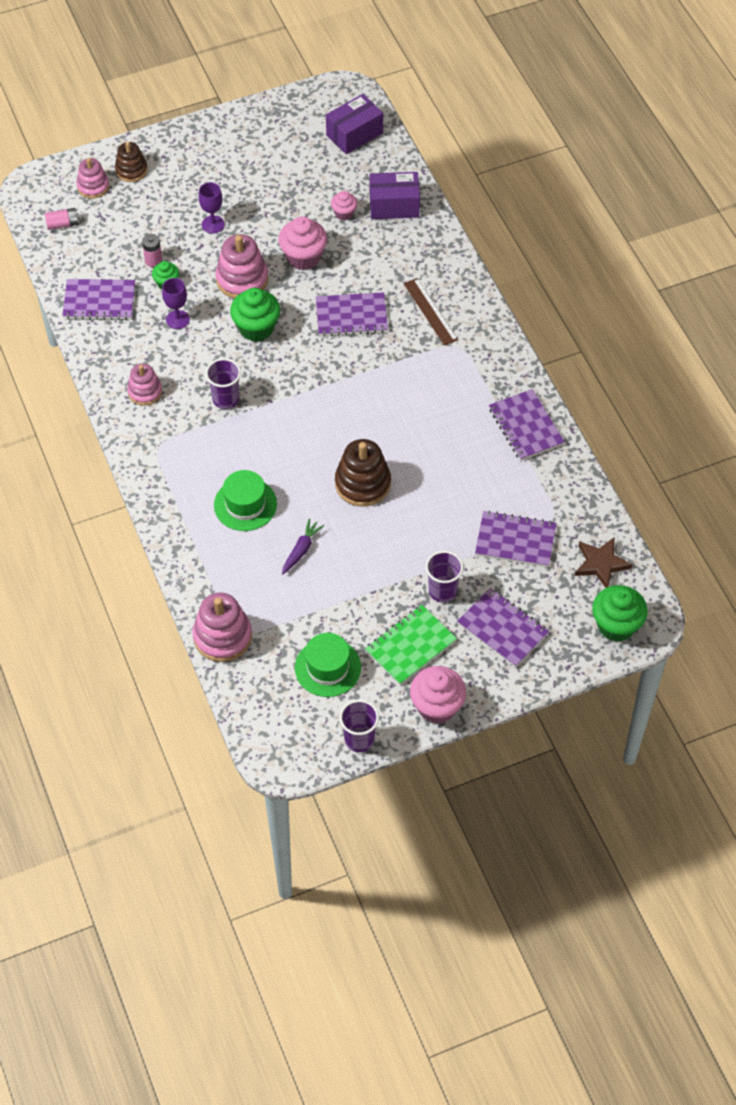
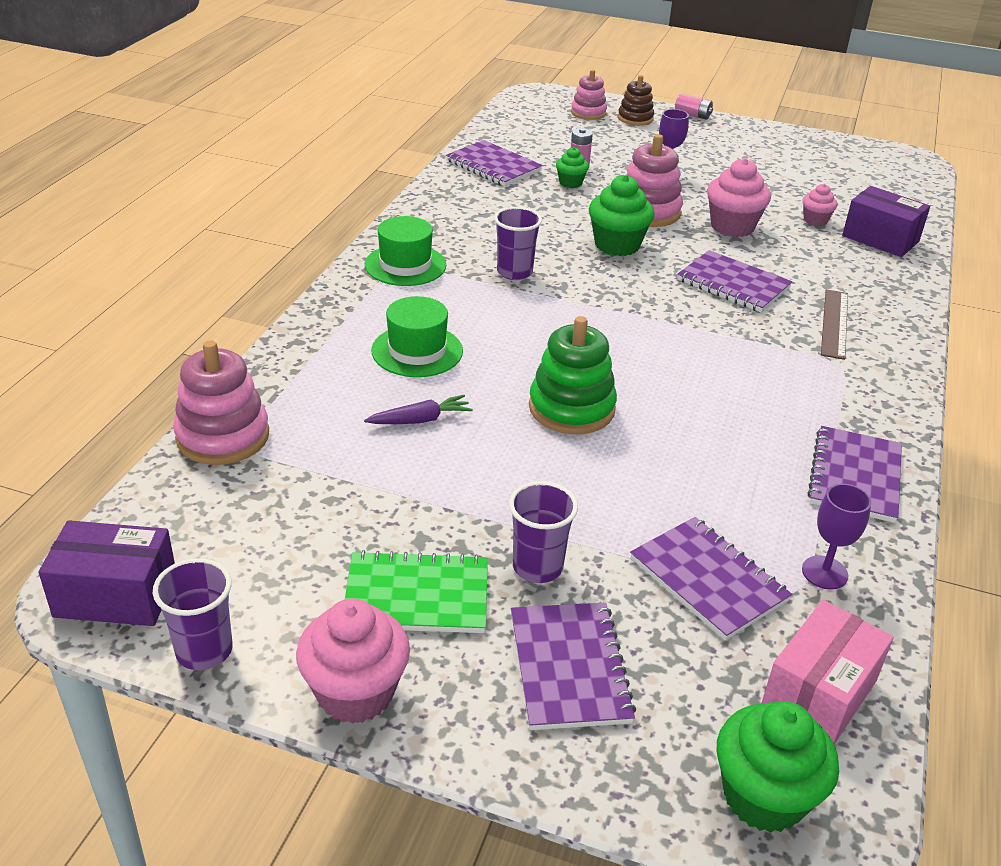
camera: 40 degrees right, 20 degrees down
(62, 224) = (530, 119): pink battery -> pink battery (692, 115)
(145, 392) = (445, 230): pink stacking toy -> none
(177, 319) = (547, 206): purple goblet -> purple goblet (824, 572)
(327, 667) = (285, 544): green hat -> green hat (405, 265)
(354, 134) = (889, 183): purple box -> purple box (116, 595)
(362, 483) = (571, 408): brown stacking toy -> green stacking toy
(601, 564) = (819, 693): brown star -> pink box

